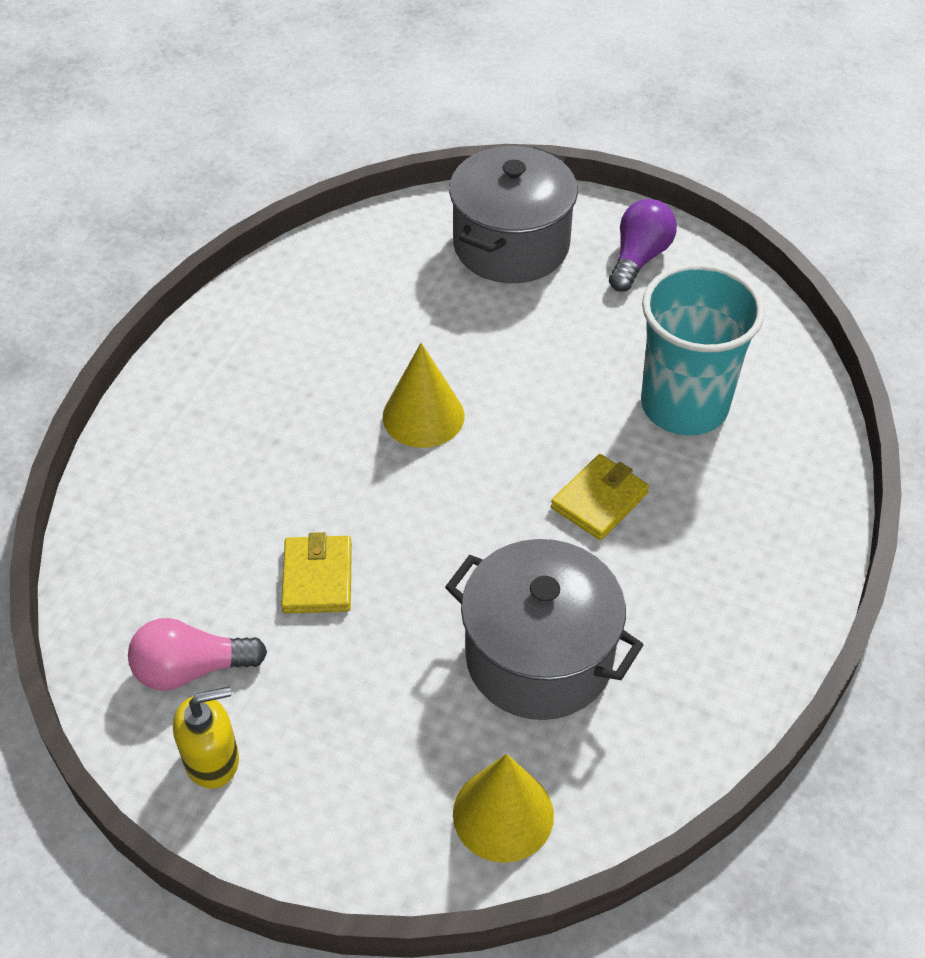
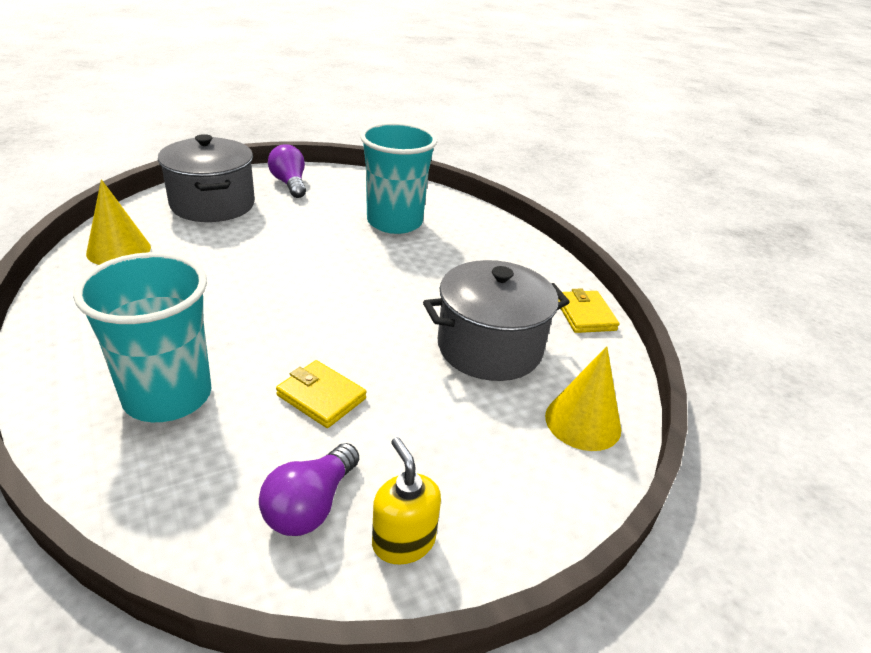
camera: 55 degrees left, 15 degrees down
(191, 669) = (310, 505): pink light bulb -> purple light bulb
(212, 760) = (403, 541): yellow soap dispenser -> yellow soap dispenser turned 45 degrees counterclockwise
(213, 477) = (167, 396): none -> turquoise cup
(423, 416) = (270, 290): yellow cone -> yellow cone (119, 250)
(599, 500) = (415, 273): yellow wallet -> yellow wallet (585, 315)

